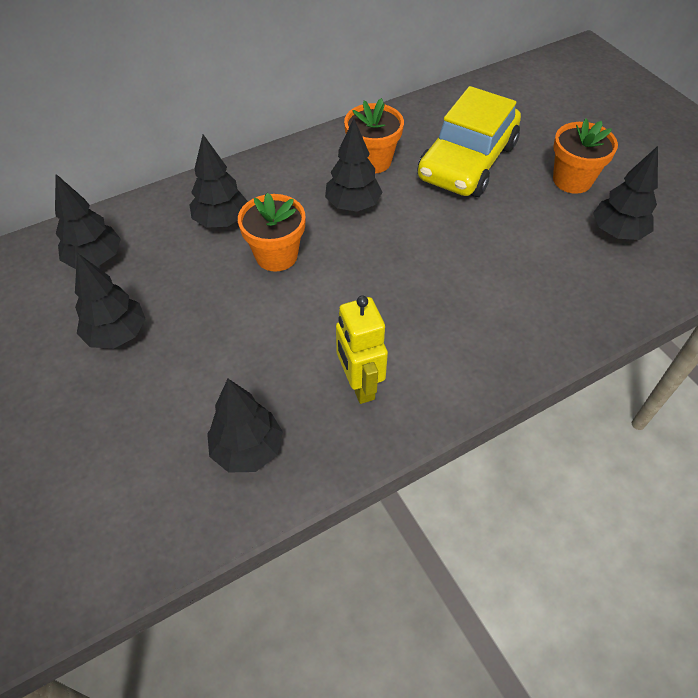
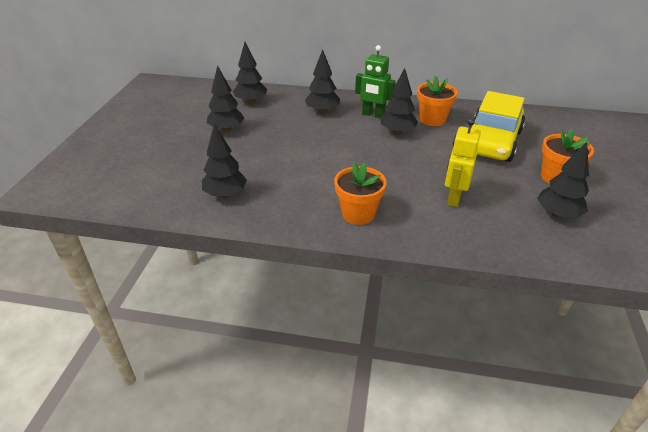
camera: 40 degrees right, 15 degrees down
(276, 255) = (332, 134): orange flower pot -> orange flower pot (358, 214)
(294, 191) = (373, 115): none -> green robot
(359, 385) = (306, 199): yellow robot -> yellow robot (453, 198)
(467, 161) = (491, 141): yellow car -> yellow car turned 45 degrees counterclockwise

